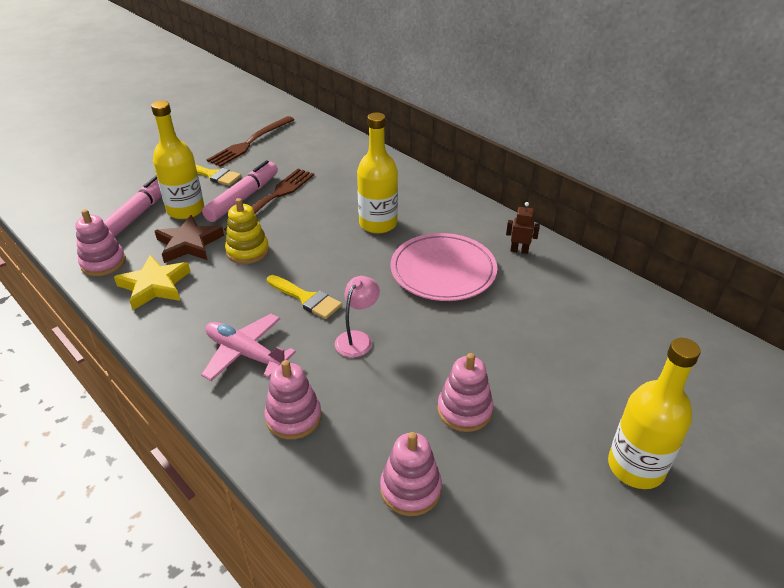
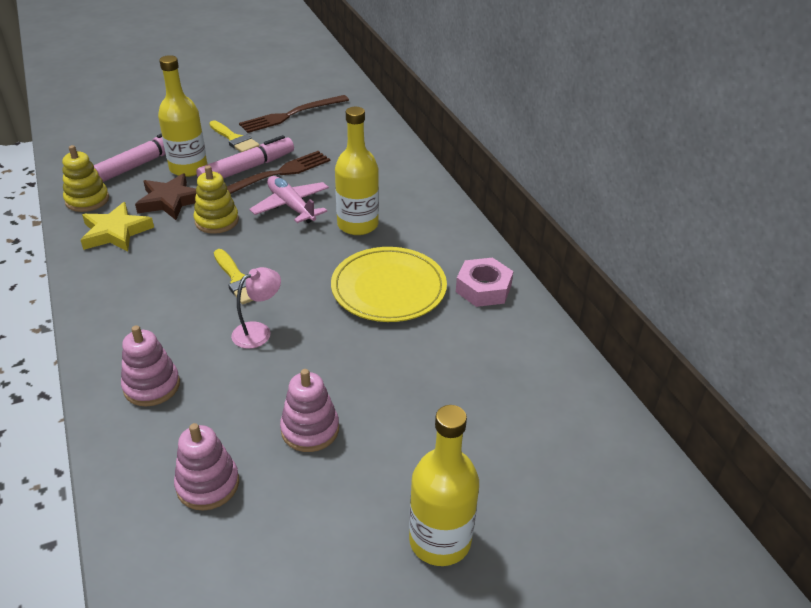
camera: 20 degrees right, 0 degrees up
(103, 263) = (87, 200): pink stacking toy -> yellow stacking toy
(245, 353) = (150, 316): pink plane -> pink plane (291, 206)
(443, 270) = (388, 288): pink plate -> yellow plate
(519, 250) = (483, 288): brown robot -> pink nut

